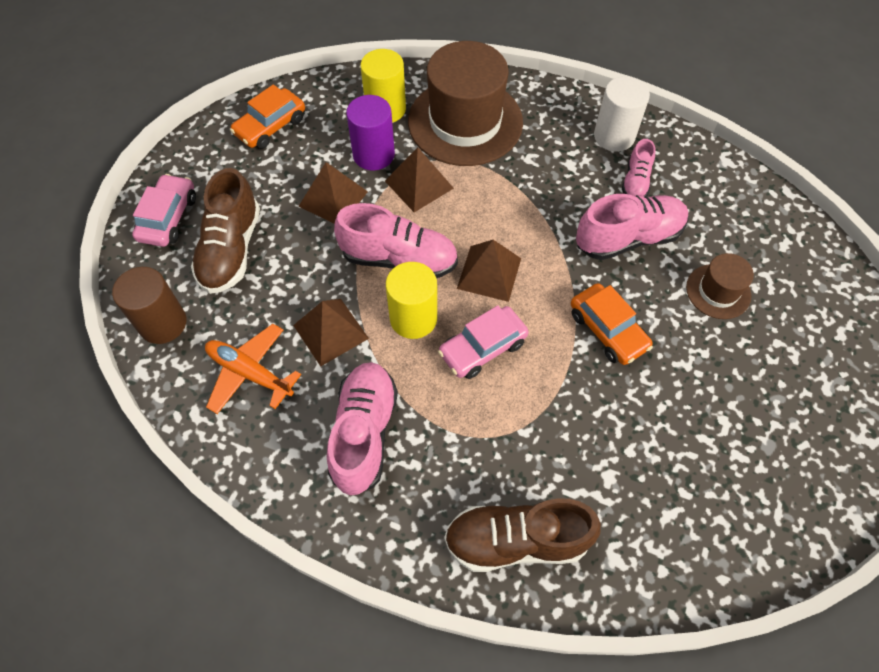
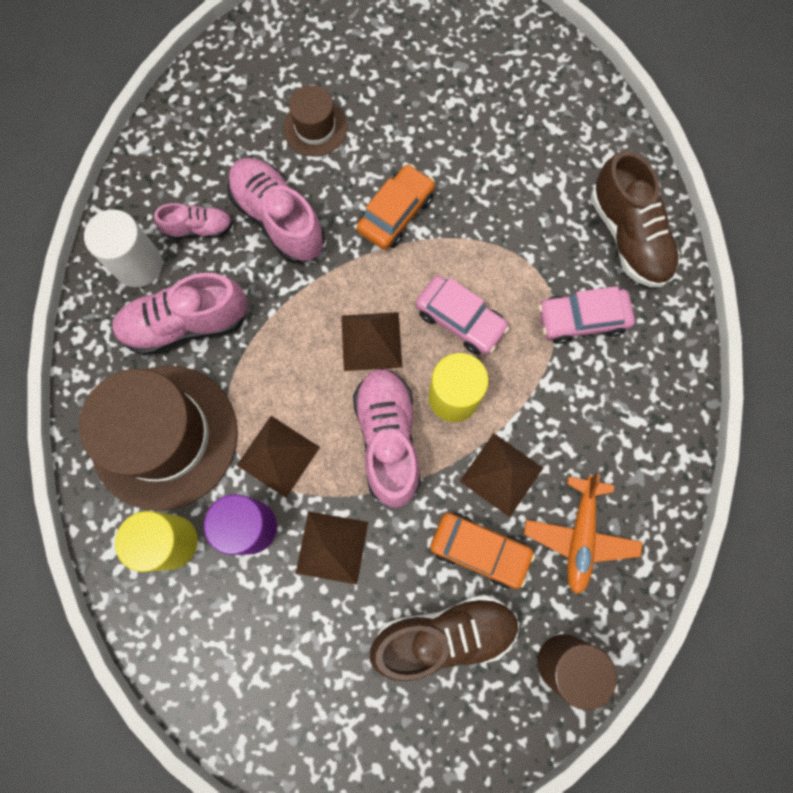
camera: 110 degrees left, 15 degrees up
(168, 218) = (429, 739): pink car -> pink car (582, 319)
(270, 126) = (245, 681): orange car -> orange car (480, 550)
(364, 433) = (592, 396): pink shoe -> pink shoe (186, 324)

